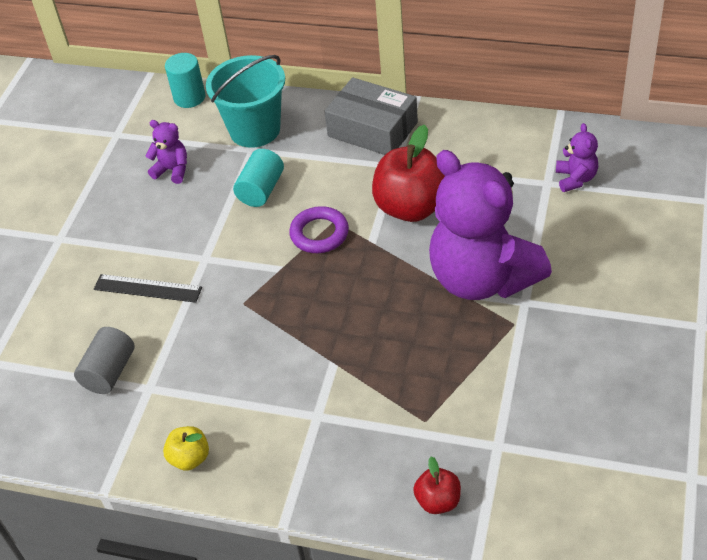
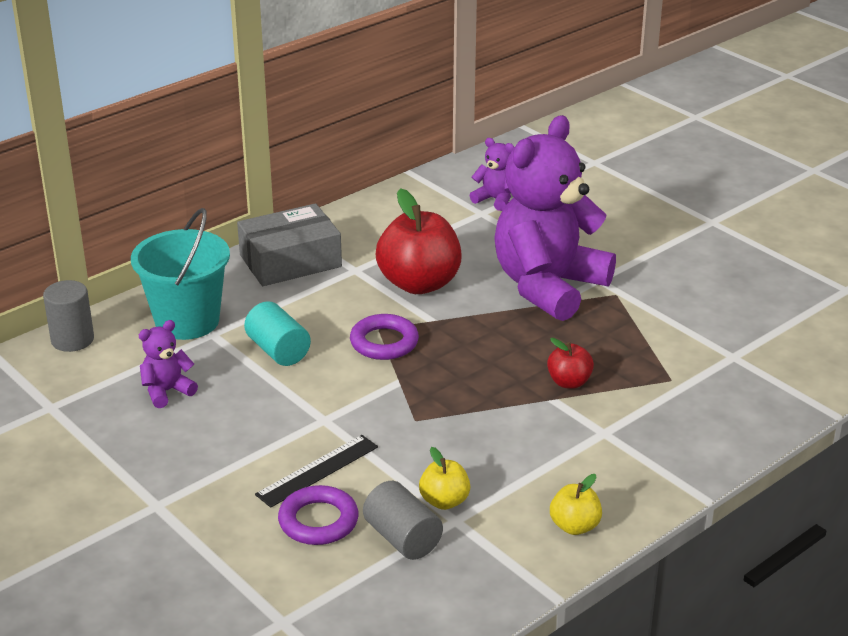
camera: 60 degrees left, 15 degrees down
(97, 320) = (318, 521): none -> purple ring
(164, 370) = (444, 501): none -> yellow apple
(189, 97) = (72, 340): turquoise cylinder -> grey cylinder
(438, 501) = (761, 408): red apple -> red apple (569, 382)
(482, 278) = (548, 286): purple teddy bear -> purple teddy bear turned 135 degrees clockwise

